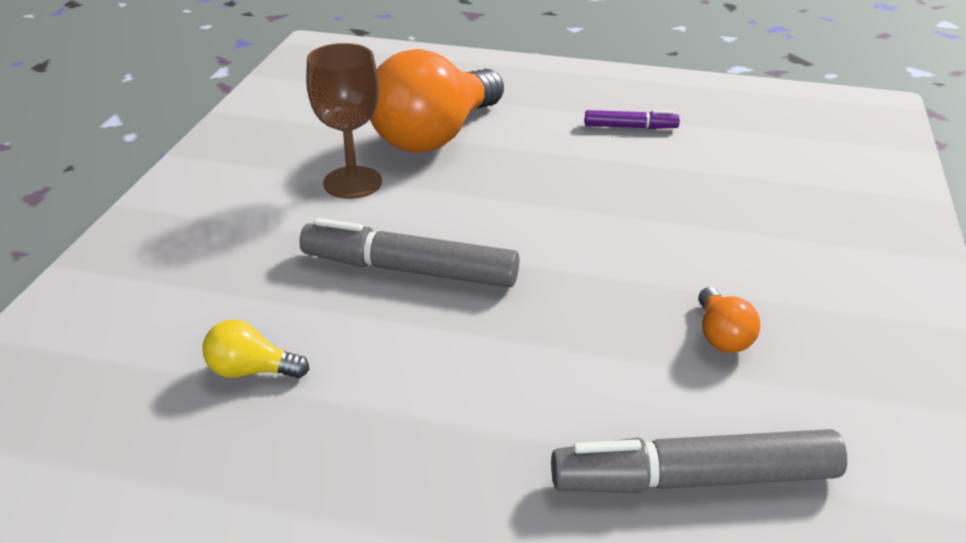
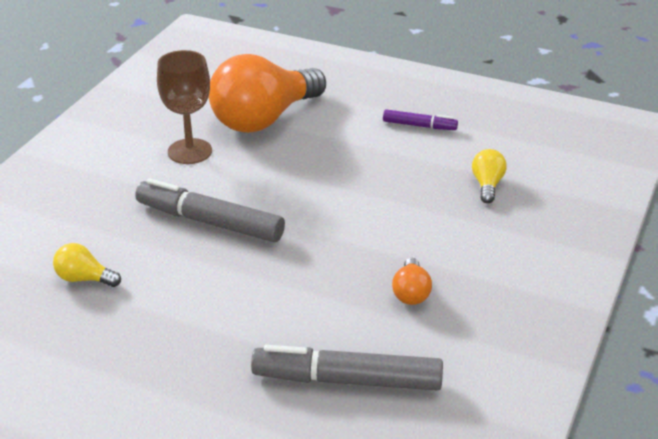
camera: 10 degrees right, 0 degrees up
(747, 187) = (487, 185): none -> yellow light bulb

